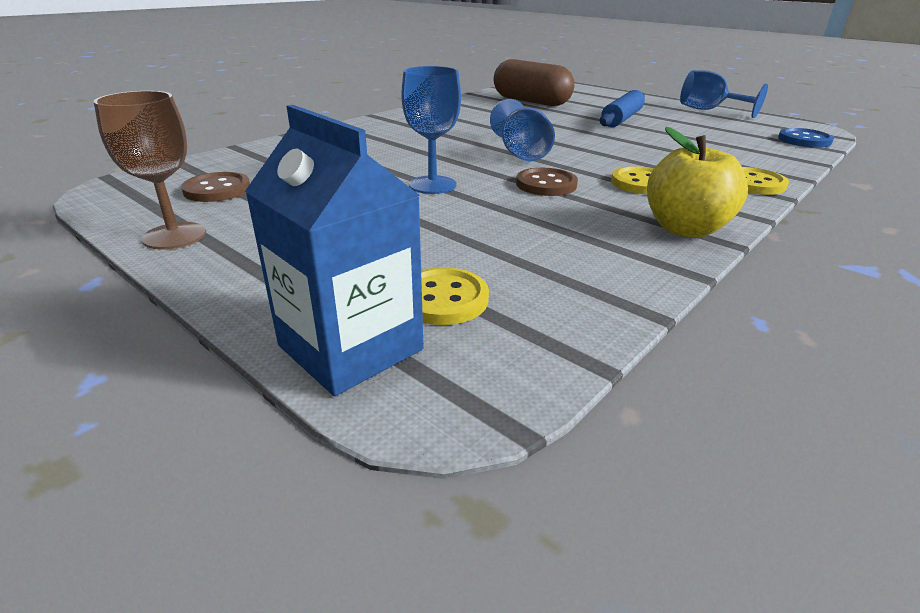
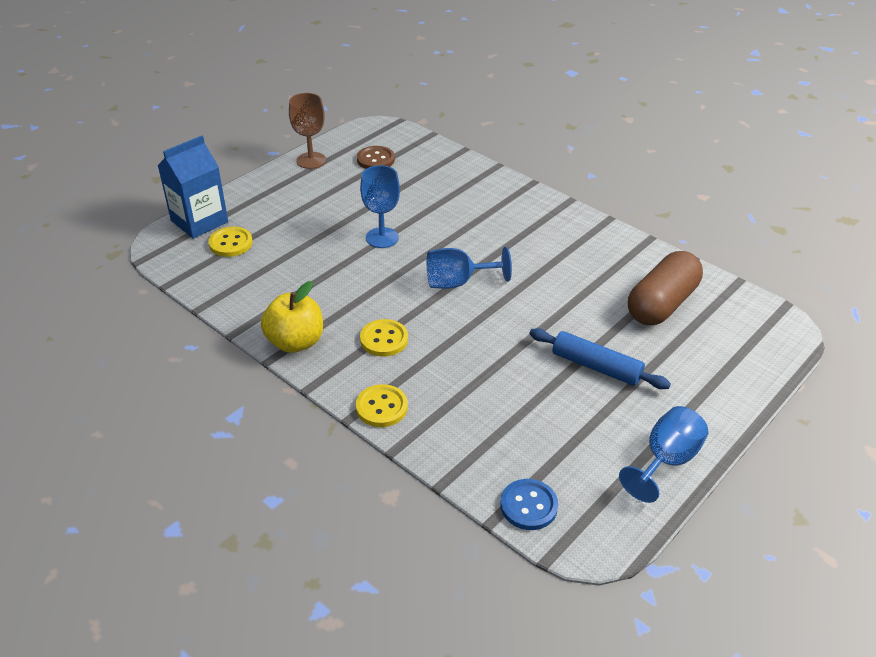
camera: 90 degrees right, 10 degrees up
(546, 184) = (382, 289): brown button -> none

